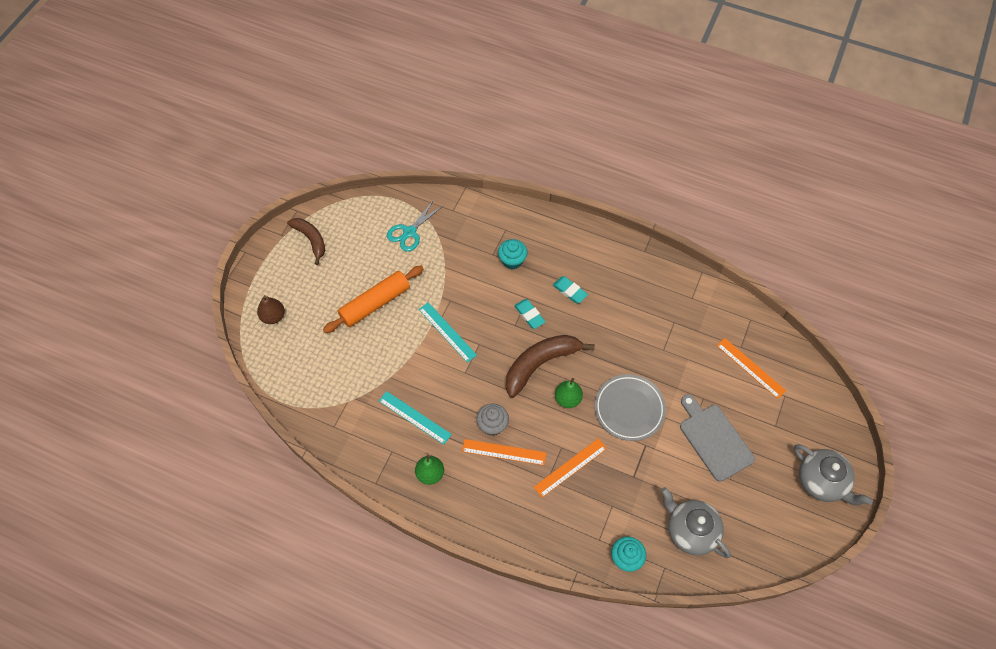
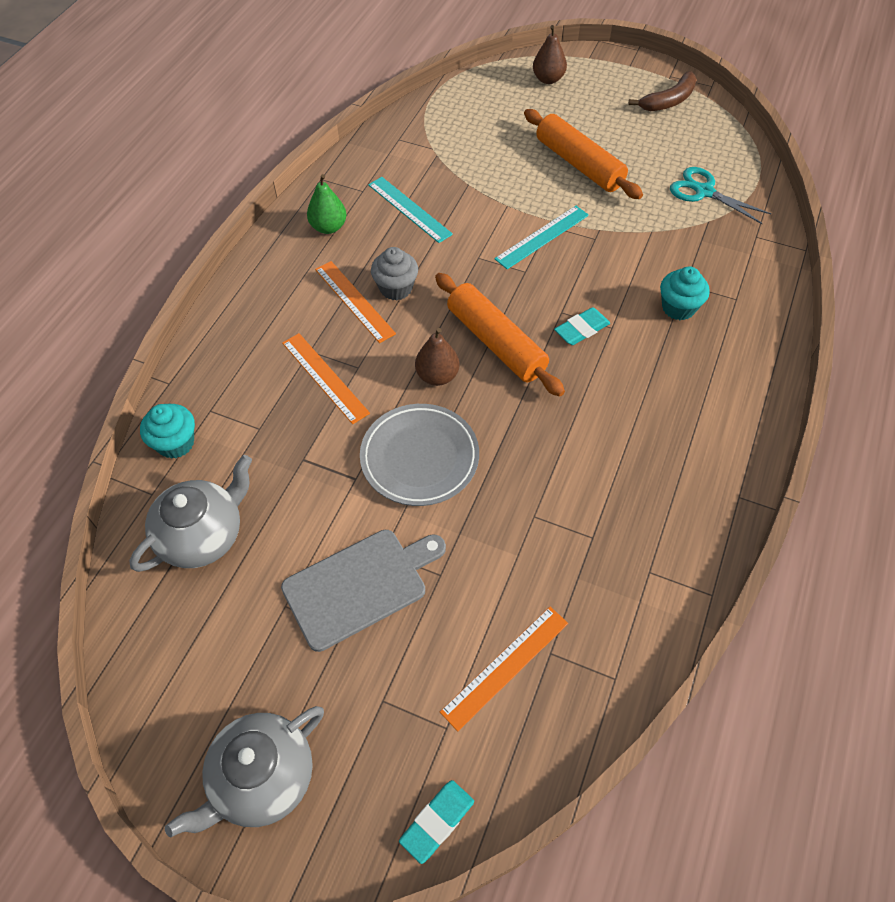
camera: 90 degrees right, 5 degrees down
(414, 417) = (409, 209): turquoise ruler -> turquoise ruler turned 75 degrees counterclockwise
(504, 452) = (354, 301): orange ruler -> orange ruler turned 45 degrees counterclockwise
(540, 364) = (496, 342): brown banana -> orange rolling pin
(567, 399) = (437, 376): green pear -> brown pear
(570, 291) = (634, 382): turquoise eraser -> turquoise eraser (437, 822)

